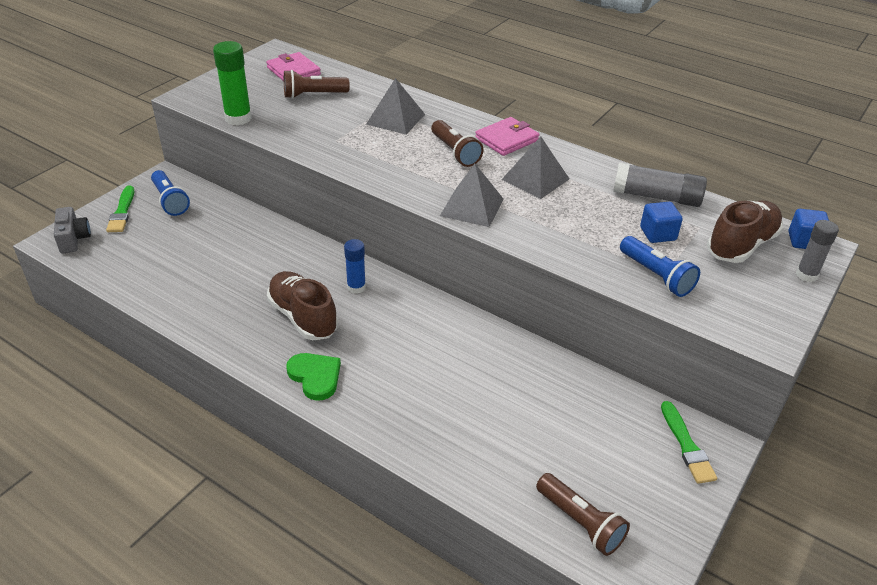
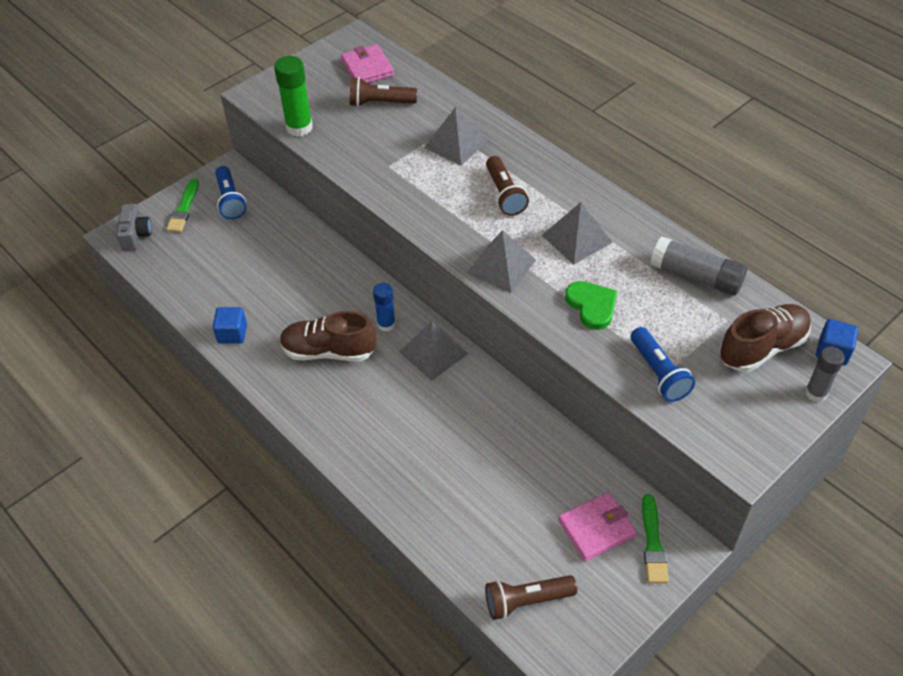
camera: 15 degrees right, 10 degrees up
(303, 317) = (329, 351): brown shoe -> brown shoe turned 60 degrees counterclockwise
(315, 377) = (326, 417): green heart -> green heart (592, 306)
(411, 306) = (433, 352): none -> grey pyramid
(507, 139) = (563, 183): pink wallet -> pink wallet (596, 528)
(580, 522) = (526, 601): brown flashlight -> brown flashlight turned 105 degrees clockwise
(658, 234) = (679, 323): blue cube -> blue cube (232, 334)

